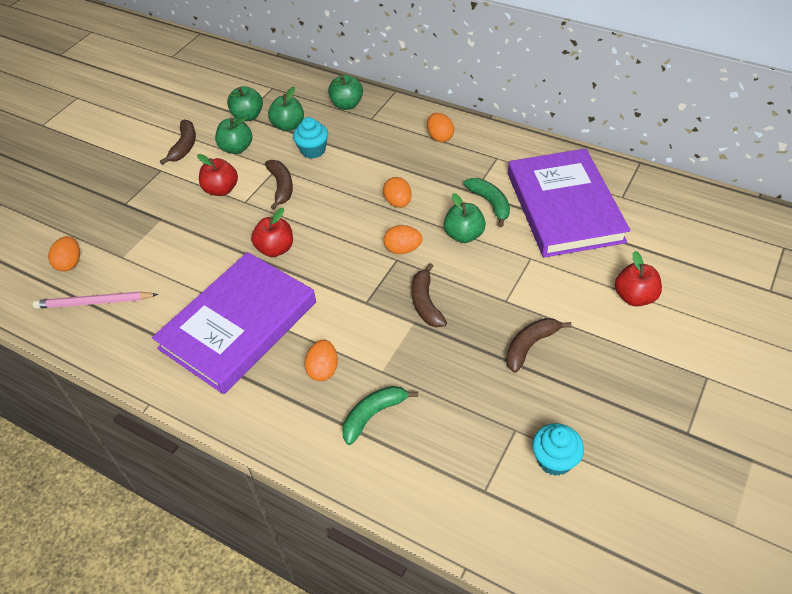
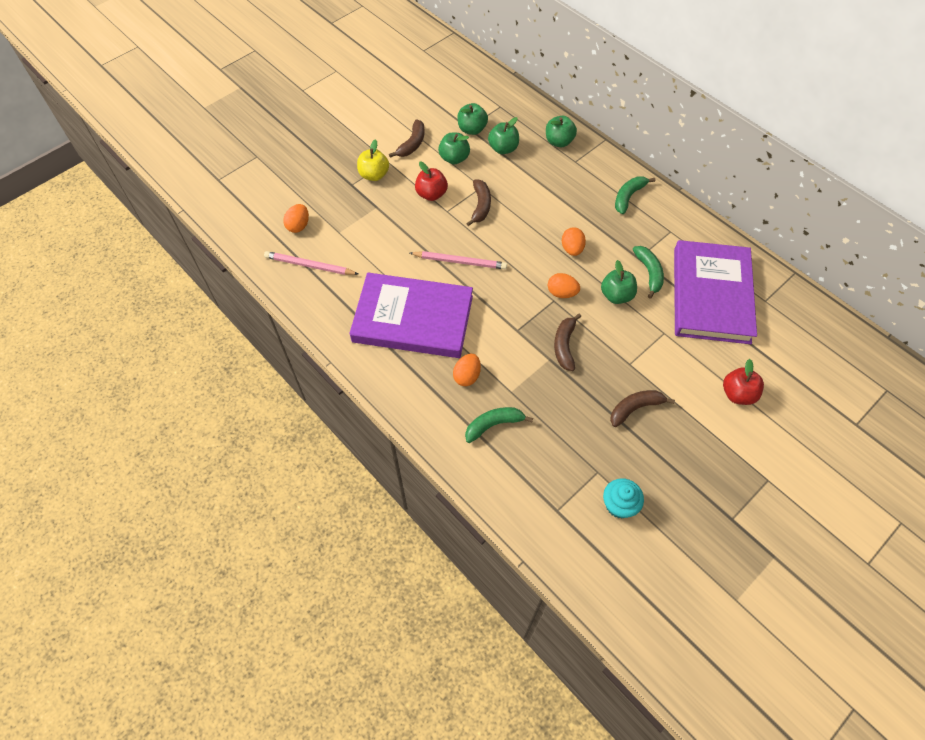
camera: 15 degrees right, 10 degrees up
(148, 187) = (374, 175): none -> yellow apple
(238, 325) = (413, 319): purple book -> purple book turned 45 degrees clockwise
(275, 249) = (460, 261): red apple -> pink pencil
(313, 150) = (516, 179): turquoise cupcake -> none
(440, 137) = (628, 197): orange egg -> green banana

